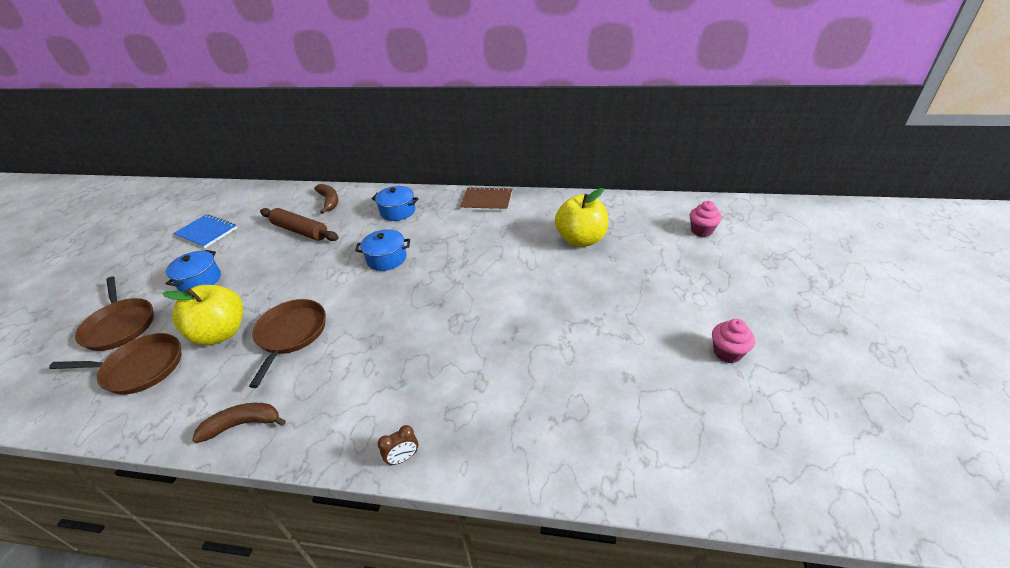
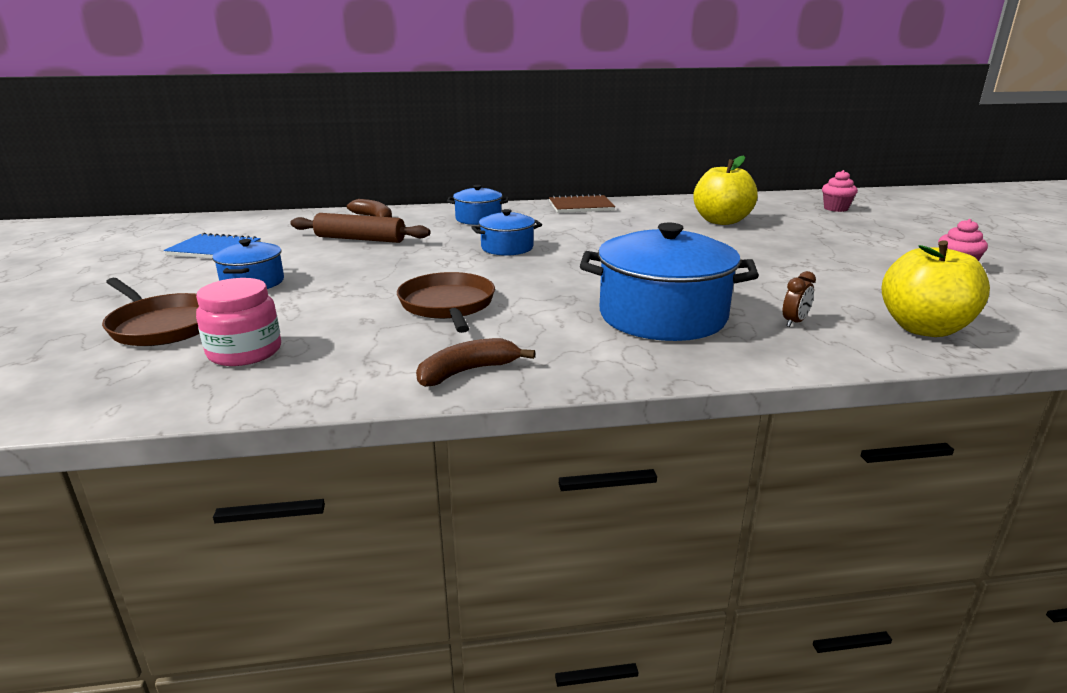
camera: 20 degrees left, 15 degrees down
(140, 368) = (245, 352): brown pan -> pink jar
(221, 333) = (341, 314): yellow apple -> yellow apple (923, 328)
(403, 458) = (713, 365): brown clock -> brown clock (794, 322)
(420, 380) = (662, 316): none -> blue pot

